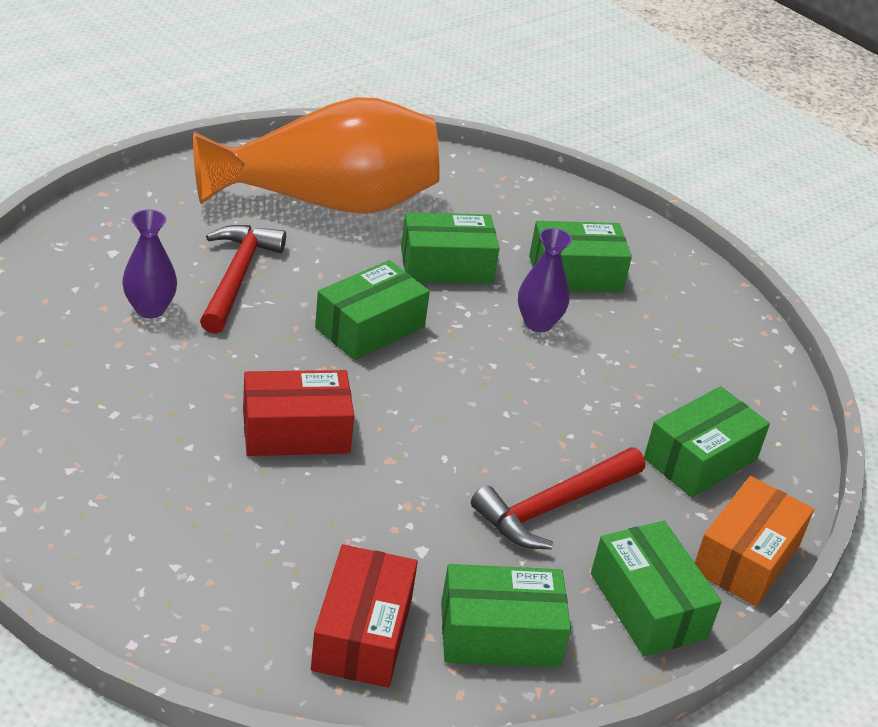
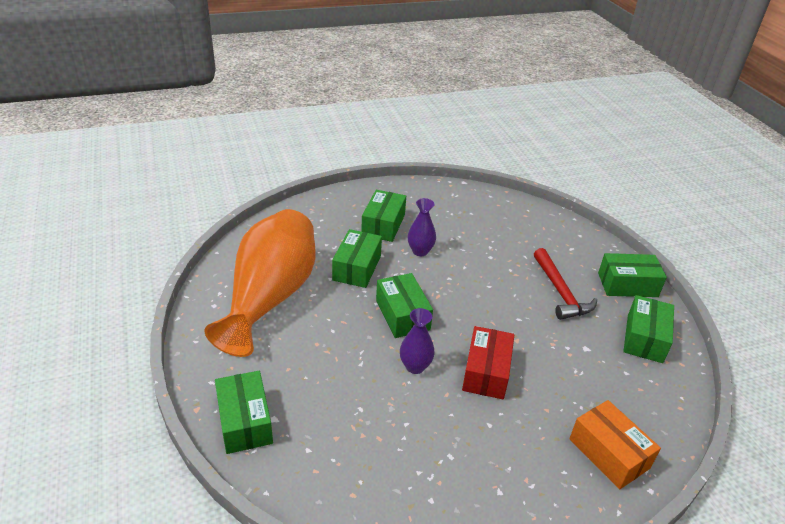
camera: 65 degrees left, 0 degrees up
(150, 309) = (348, 412): purple vase -> purple vase (415, 366)
(237, 277) = (331, 360): red hammer -> none
(362, 634) = (644, 388): red box -> none
(700, 459) = (535, 235): green box -> green box (245, 421)
(746, 558) = (600, 246): orange box -> orange box (609, 453)

